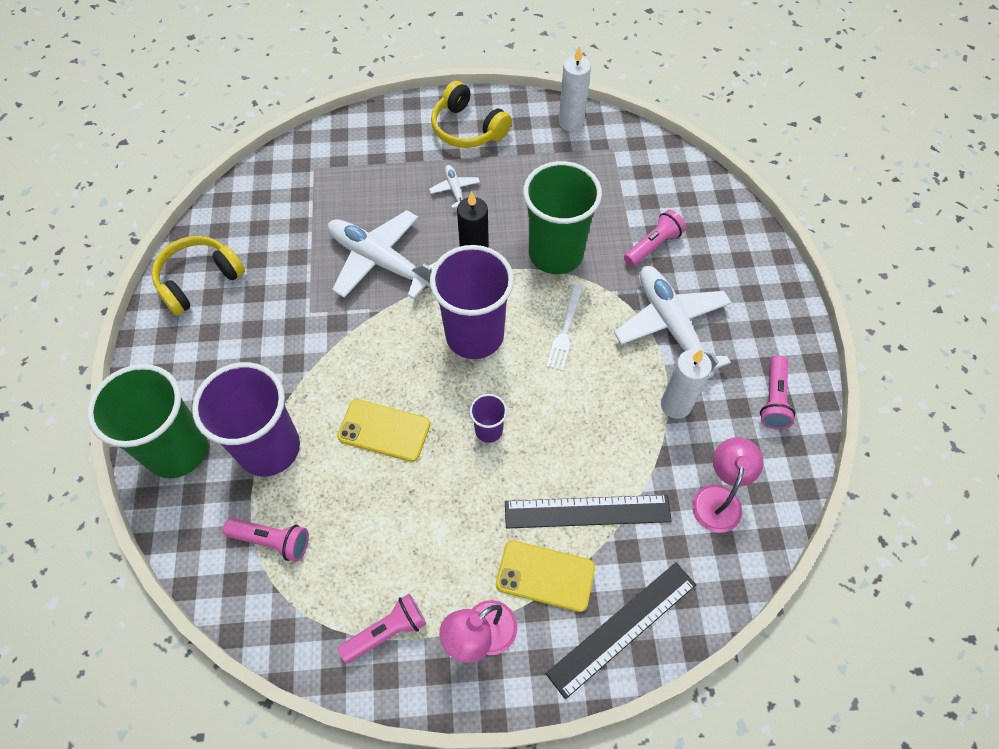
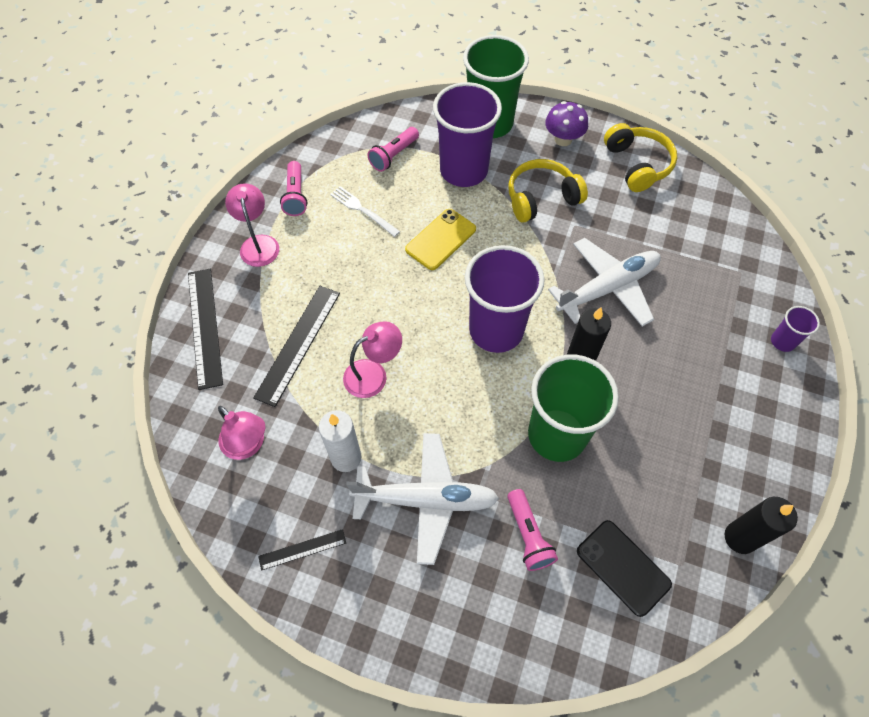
camera: 115 degrees right, 0 degrees up
(181, 361) = (563, 139): none -> purple mushroom
(455, 190) = (673, 378): white plane -> none
(468, 128) = (759, 423): yellow headphones -> yellow headphones (541, 198)
(488, 430) = (403, 306): purple cup -> purple cup (782, 341)
(545, 576) = (271, 296): yellow phone -> none
(565, 330) = (467, 403): white fork -> white fork (362, 210)
(571, 122) = (740, 538): white candle -> black candle
(580, 421) = (373, 374): none -> pink lamp
(638, 181) = (623, 567): none -> black phone
(773, 399) = (302, 549): pink flashlight -> black ruler

